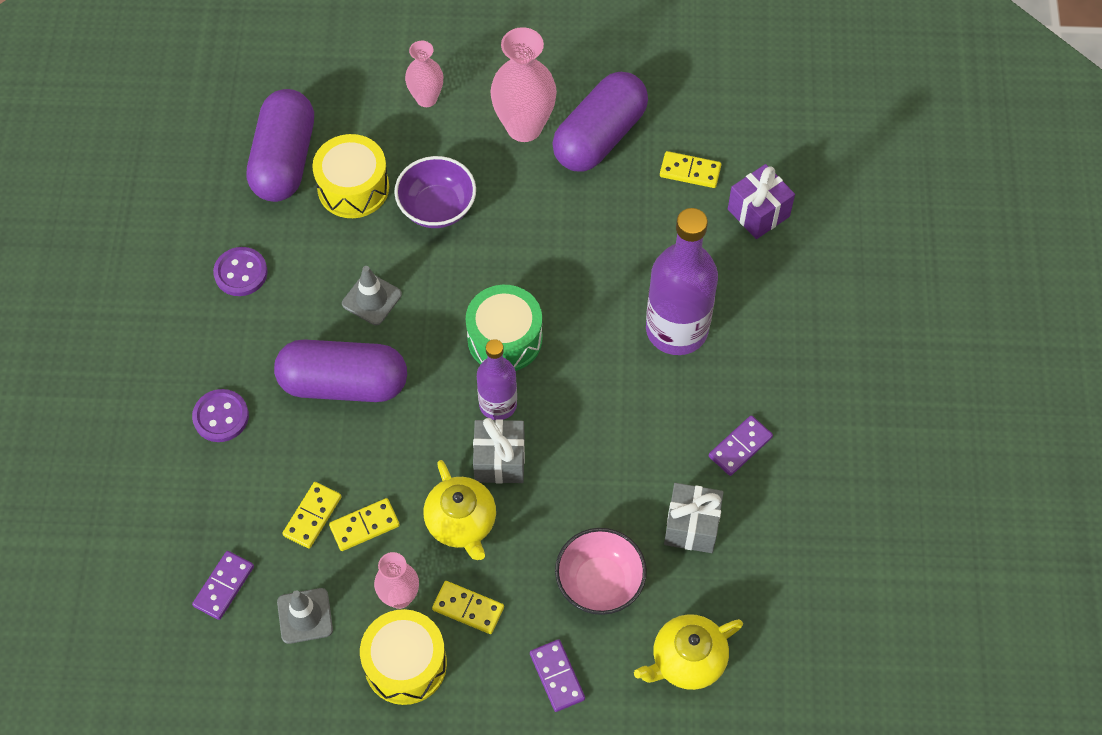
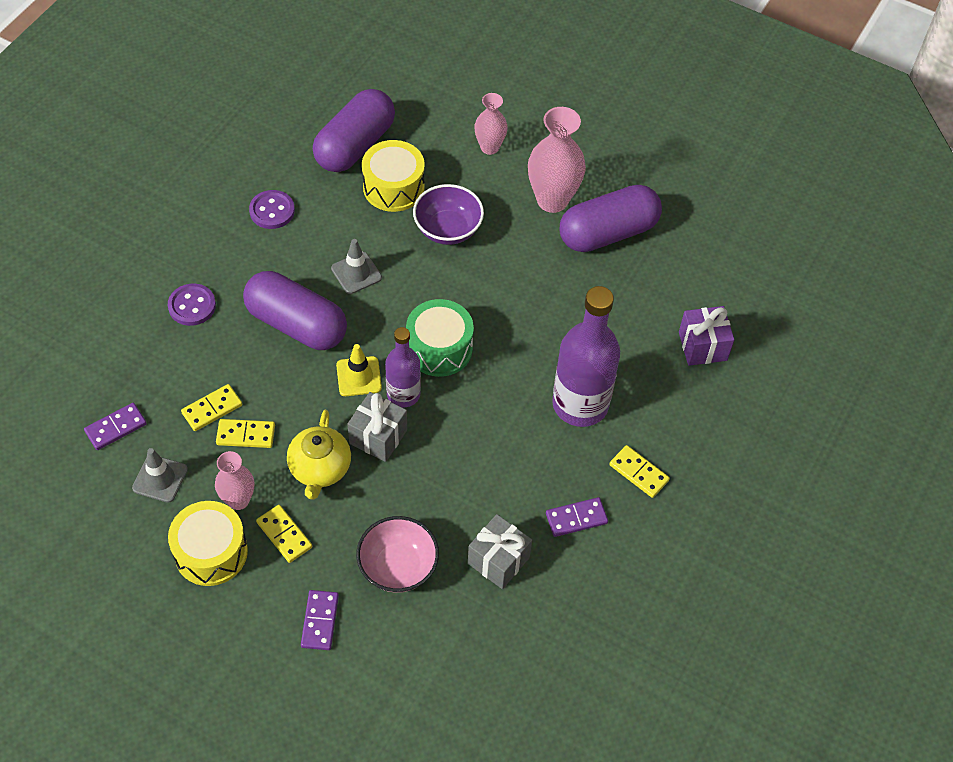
camera: 25 degrees right, 5 degrees down
(442, 408) = (359, 376): none -> yellow traffic cone
(687, 660) = (430, 662): yellow teapot -> none
(690, 171) = (665, 290): yellow domino -> yellow domino (639, 473)

